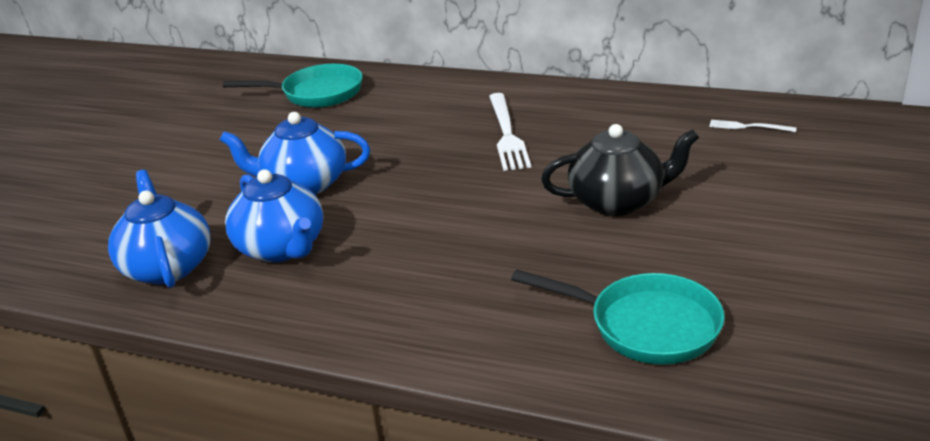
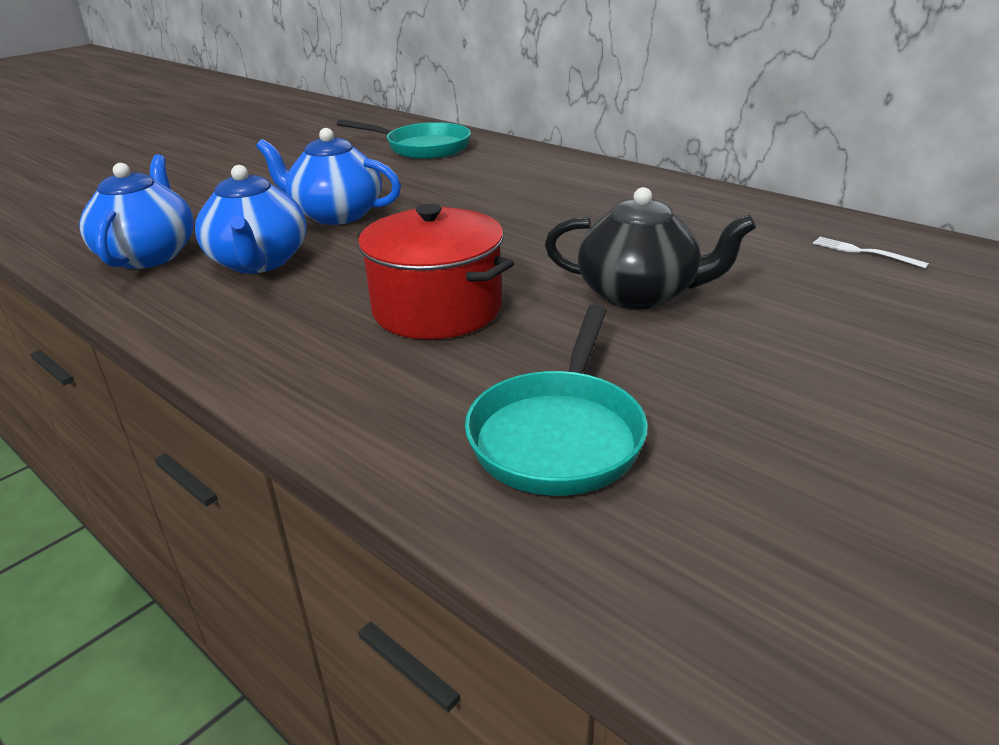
camera: 20 degrees right, 0 degrees up
(476, 253) = (437, 309): none -> red pot
(507, 134) = (572, 209): white fork -> none
(645, 325) = (559, 435): turquoise pan -> turquoise pan turned 60 degrees clockwise

